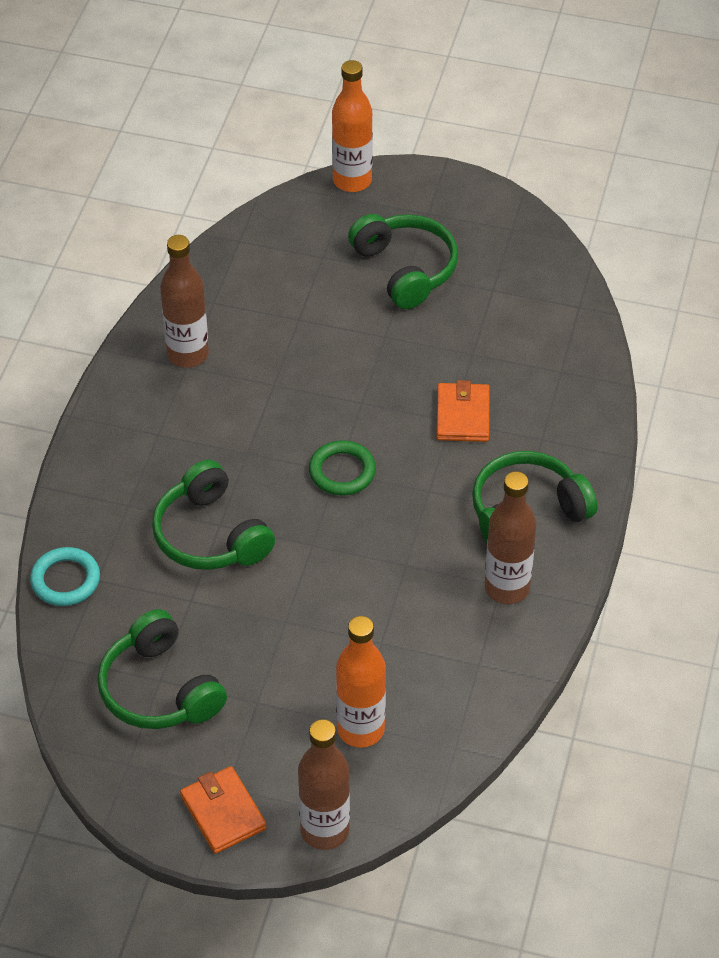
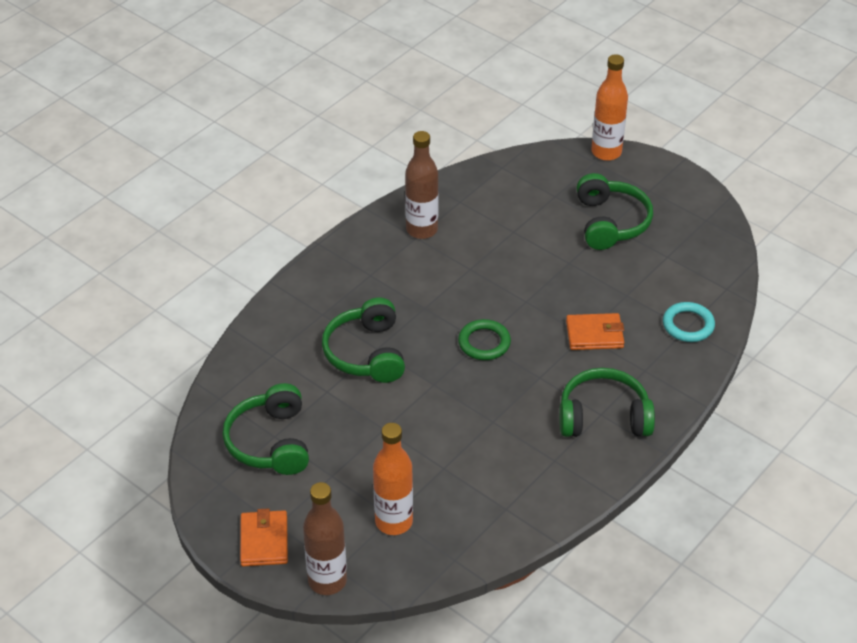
camera: 25 degrees right, 5 degrees down
(65, 580) = (251, 348): turquoise ring -> turquoise ring (688, 325)
(462, 415) = (594, 334): orange wallet -> orange wallet turned 60 degrees clockwise
(507, 588) = (558, 464): brown bottle -> none

